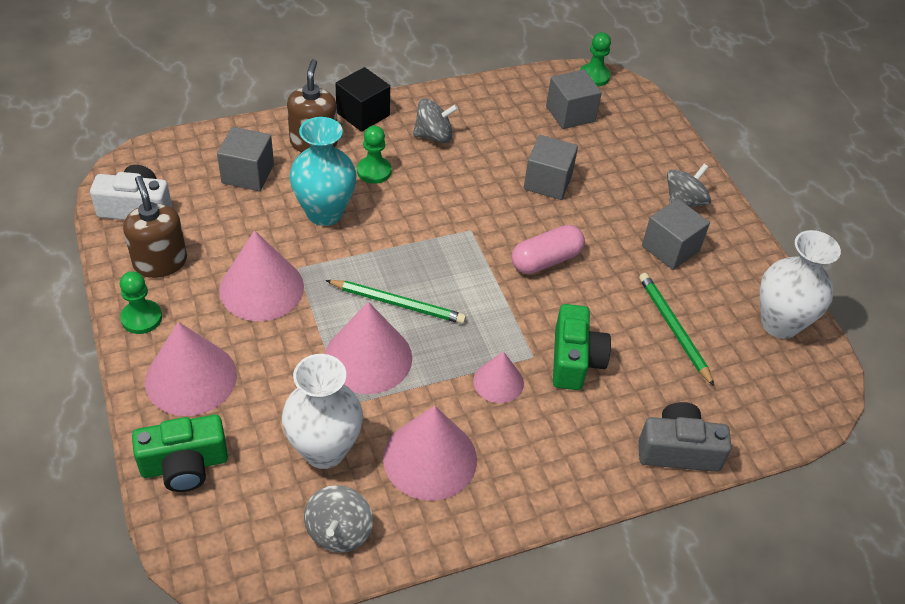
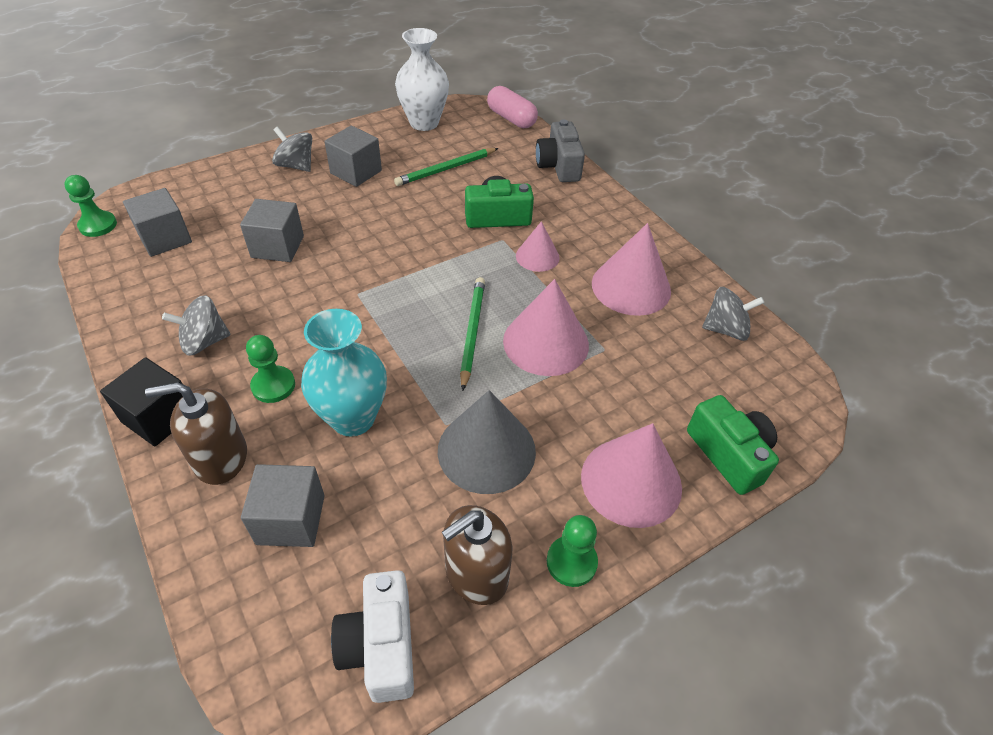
camera: 100 degrees left, 0 degrees up
(261, 288) = (486, 450): pink cone -> grey cone
(324, 450) = (658, 353): white vase -> none
(434, 136) = (204, 341): grey spinning top -> grey spinning top turned 90 degrees counterclockwise
(546, 260) = (388, 240): pink capsule -> pink capsule (511, 118)

